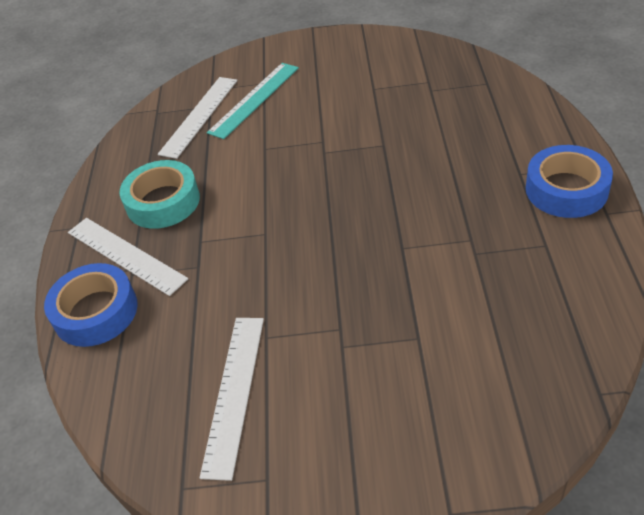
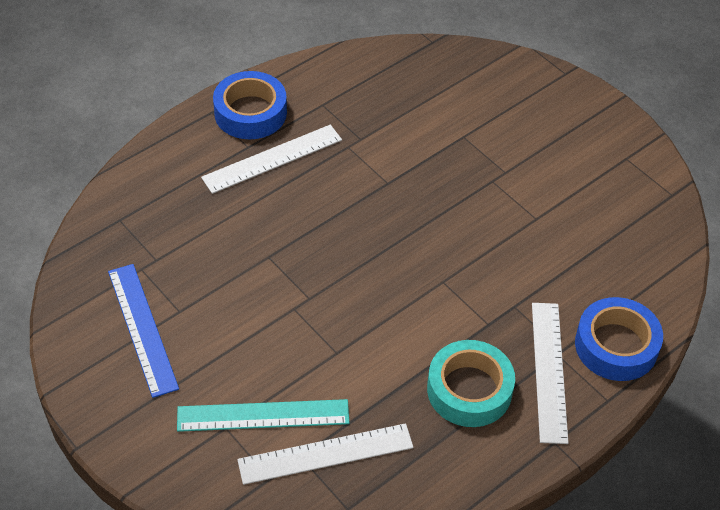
camera: 135 degrees left, 5 degrees up
(234, 392) = (592, 209): white ruler -> white ruler (272, 159)
(374, 69) = (142, 329): none -> blue ruler

